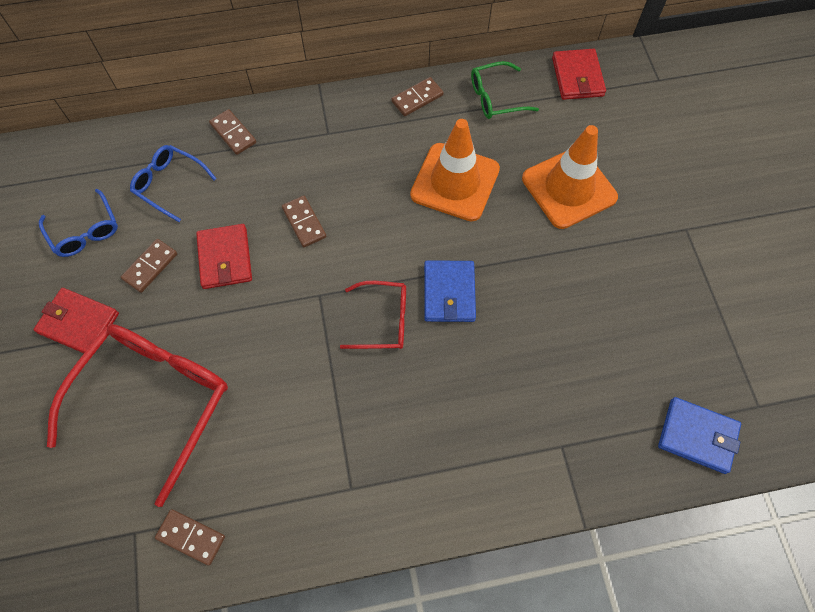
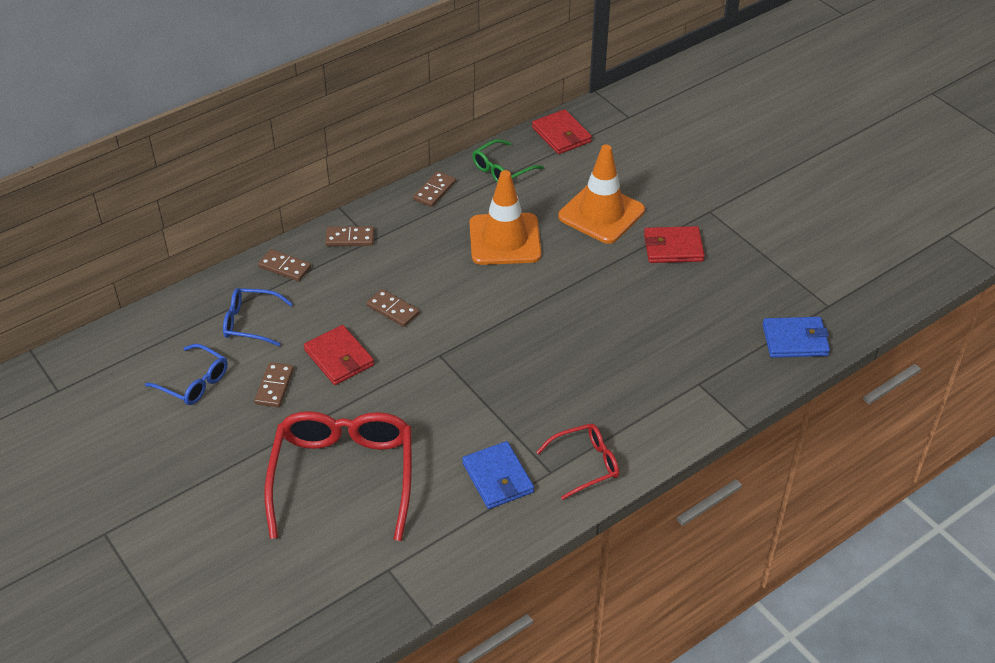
camera: 25 degrees left, 20 degrees down
(79, 323) = (236, 448): red wallet -> red wallet (673, 248)
(191, 537) = (439, 553): brown domino -> brown domino (350, 238)
(383, 320) = (505, 353): red glasses -> red glasses (585, 464)
(449, 293) = (548, 316): blue wallet -> blue wallet (497, 478)

